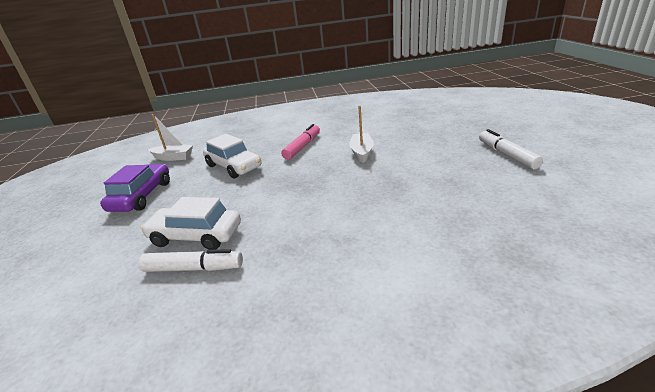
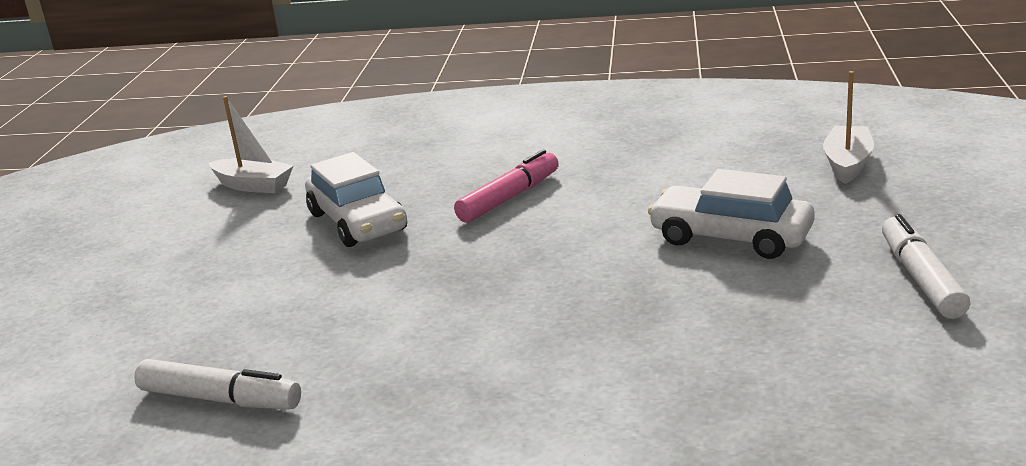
camera: 15 degrees right, 5 degrees down
(142, 196) = (174, 257): purple car -> none
(196, 236) = (242, 345): white car -> white car (731, 237)
(362, 152) = (621, 228): white boat -> white boat (847, 164)

